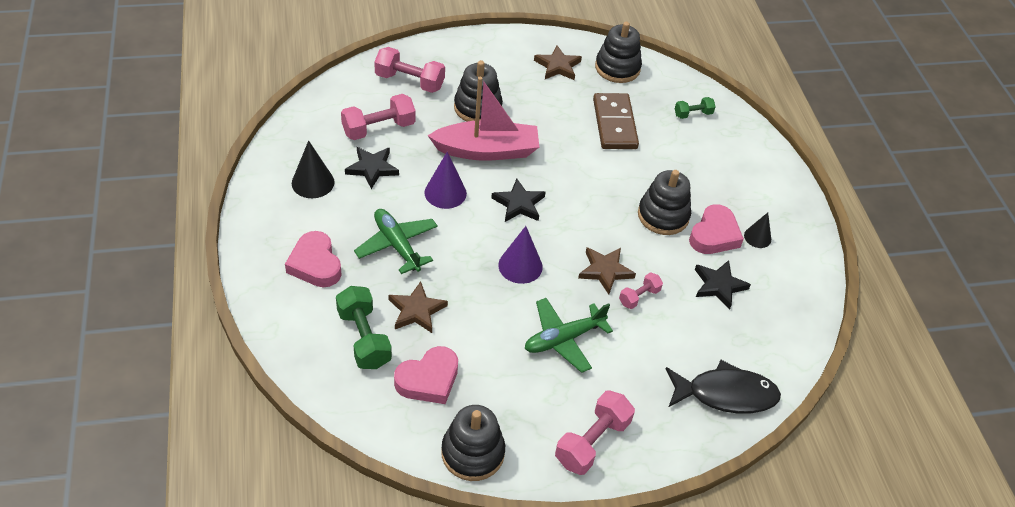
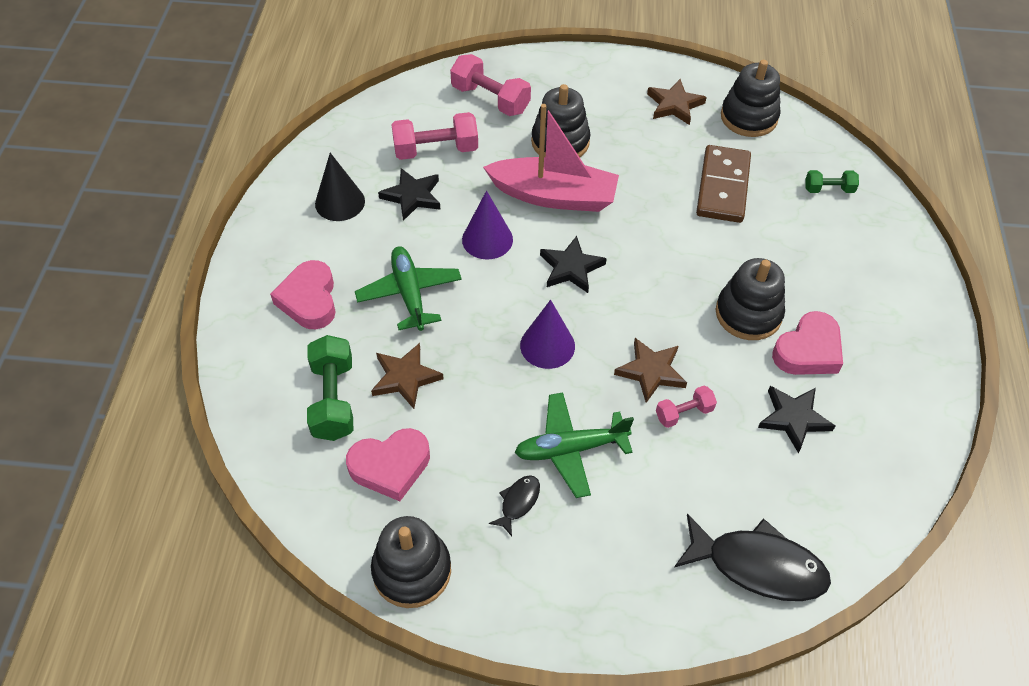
camera: 20 degrees right, 5 degrees up
(537, 386) = (518, 502): none -> black fish
(592, 442) = (563, 590): pink dumbbell -> none
(757, 237) = (866, 364): black cone -> none

